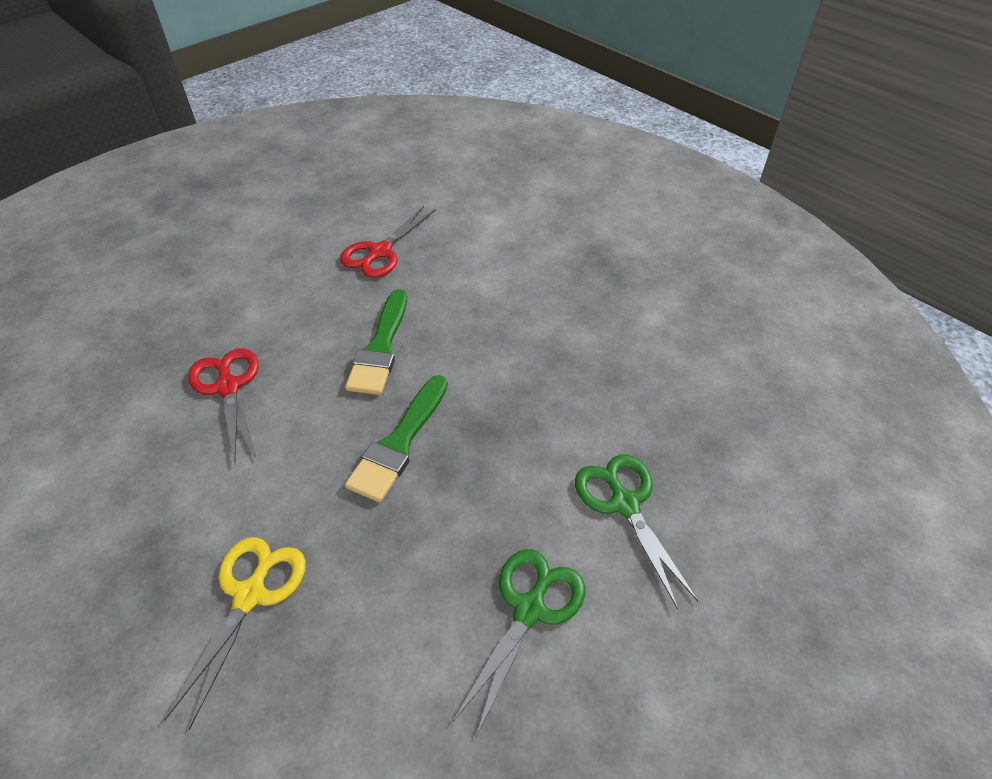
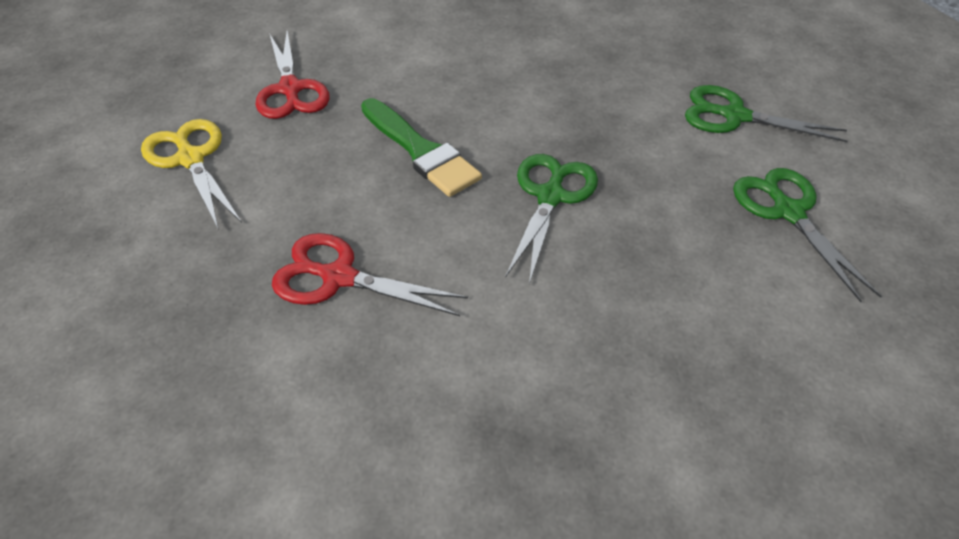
camera: 50 degrees left, 0 degrees up
(250, 595) = (630, 376): yellow scissors -> yellow scissors (191, 159)
(399, 443) = (550, 196): green brush -> green scissors

